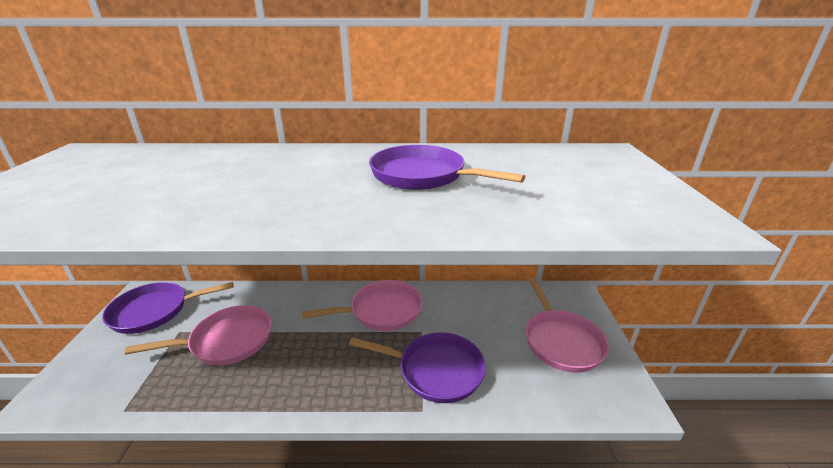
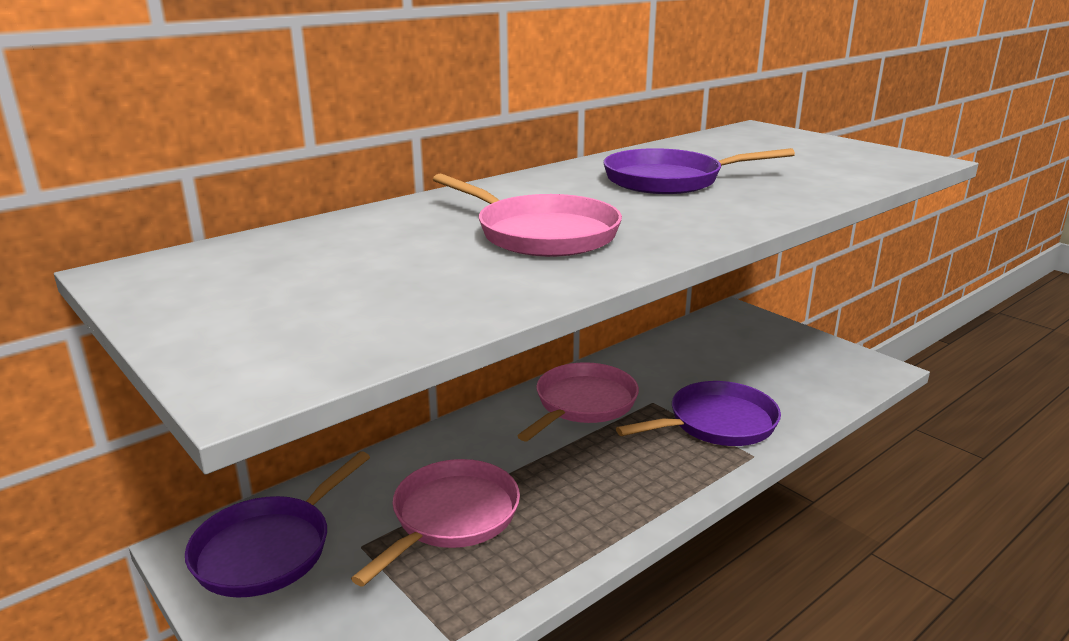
camera: 40 degrees left, 5 degrees down
(561, 341) = (777, 353): pink pan -> pink pan (541, 234)

